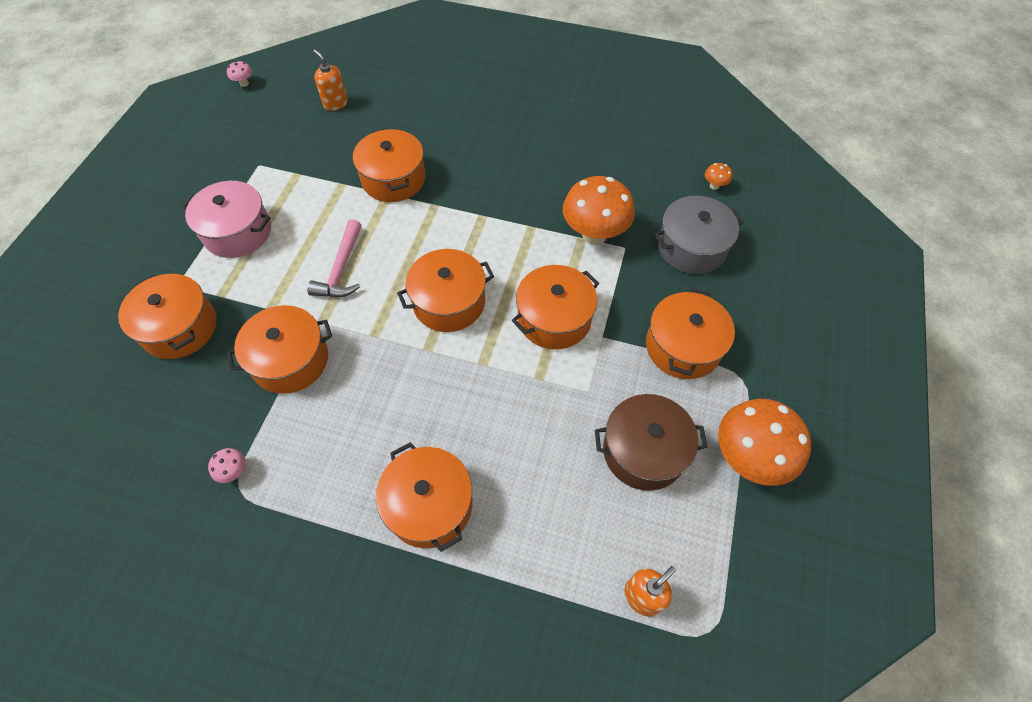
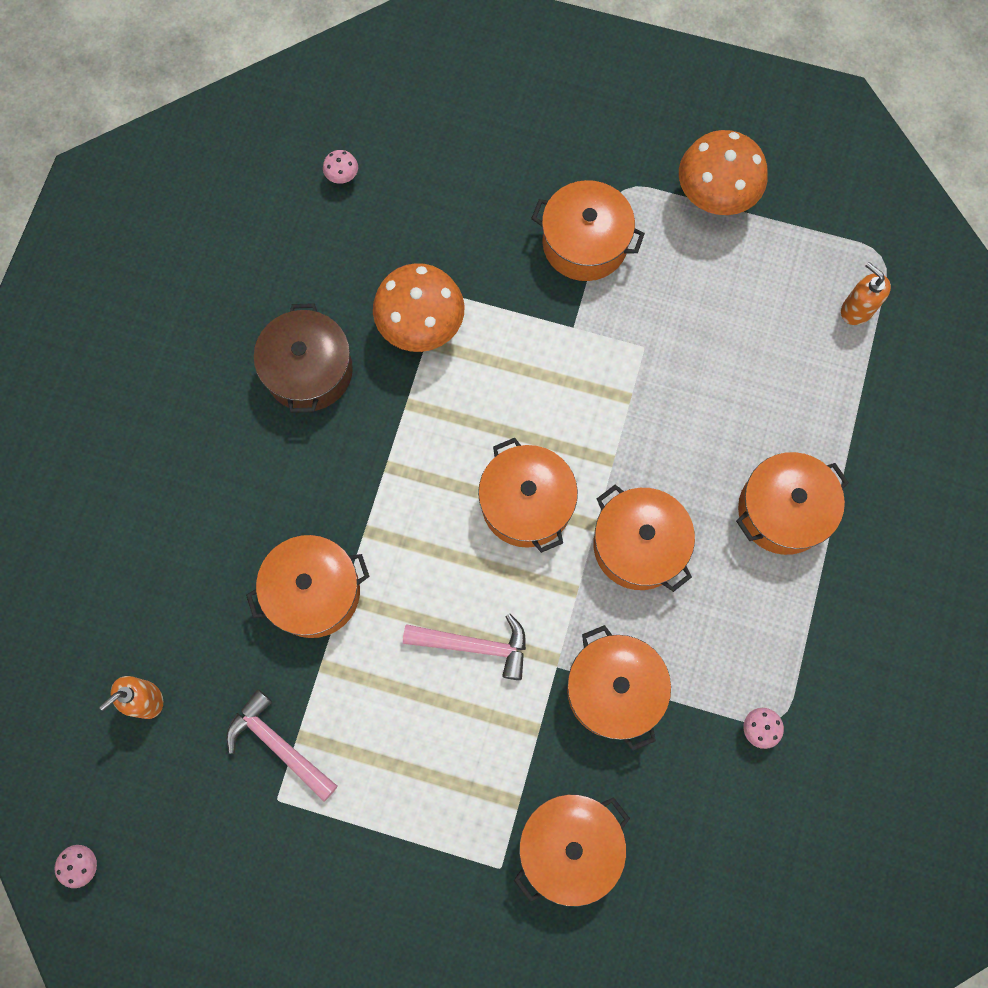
camera: 90 degrees left, 15 degrees up
(237, 232) = (408, 803): pink pot -> none
(293, 164) = (278, 745): none -> pink hammer
(554, 318) = (549, 379): orange pot -> orange pot (638, 545)
(644, 451) = (712, 295): brown pot -> brown pot (309, 371)
(691, 247) = (443, 216): grey pot -> none
(714, 186) = (342, 177): orange mushroom -> pink mushroom

